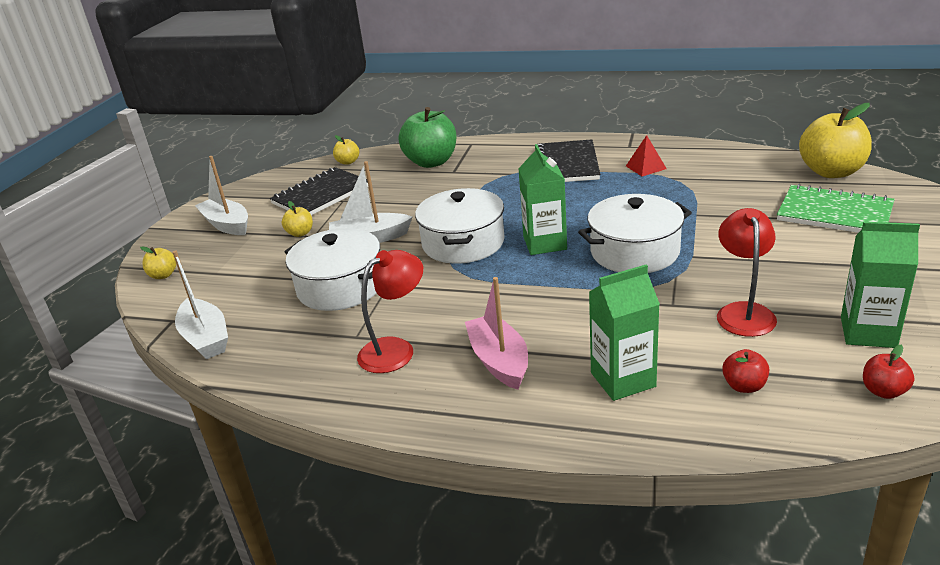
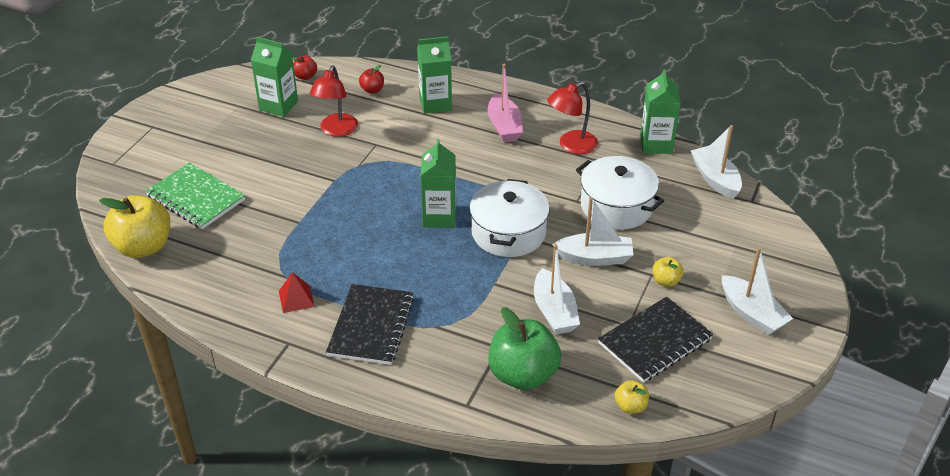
camera: 175 degrees left, 10 degrees up
(163, 275) = (786, 253): yellow apple -> none
(271, 373) = (656, 144): none -> green carton
(409, 197) = (554, 311): none -> white boat
(634, 252) = (373, 193): white pot -> none

